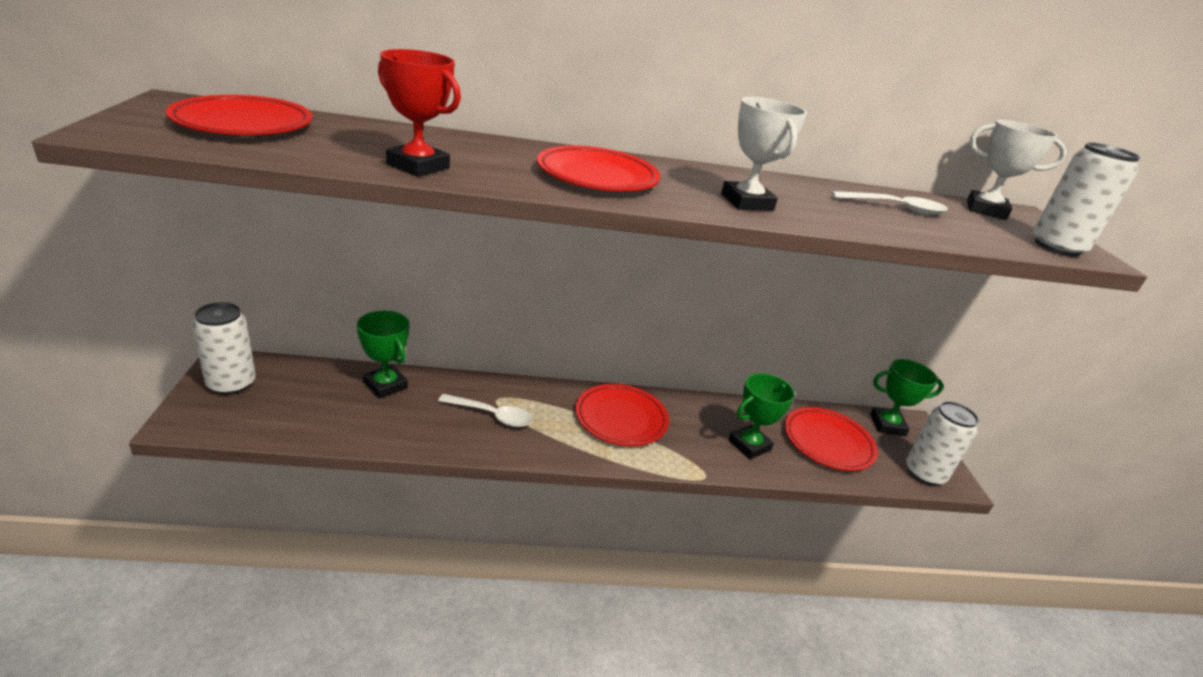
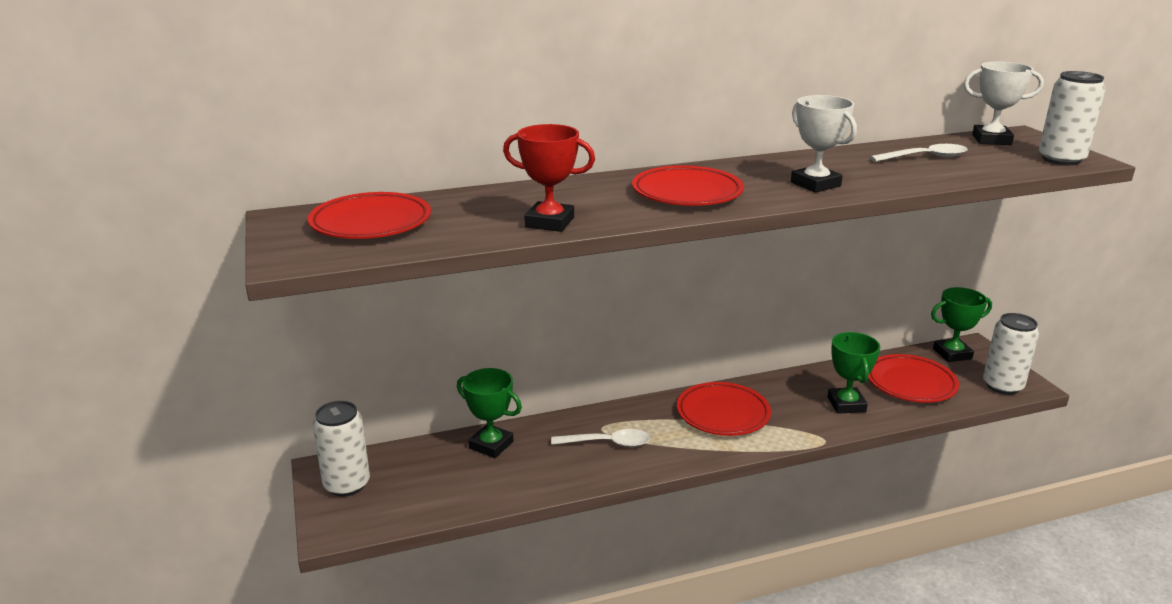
camera: 10 degrees left, 5 degrees down
(749, 445) = (846, 404): green trophy -> green trophy turned 45 degrees counterclockwise

